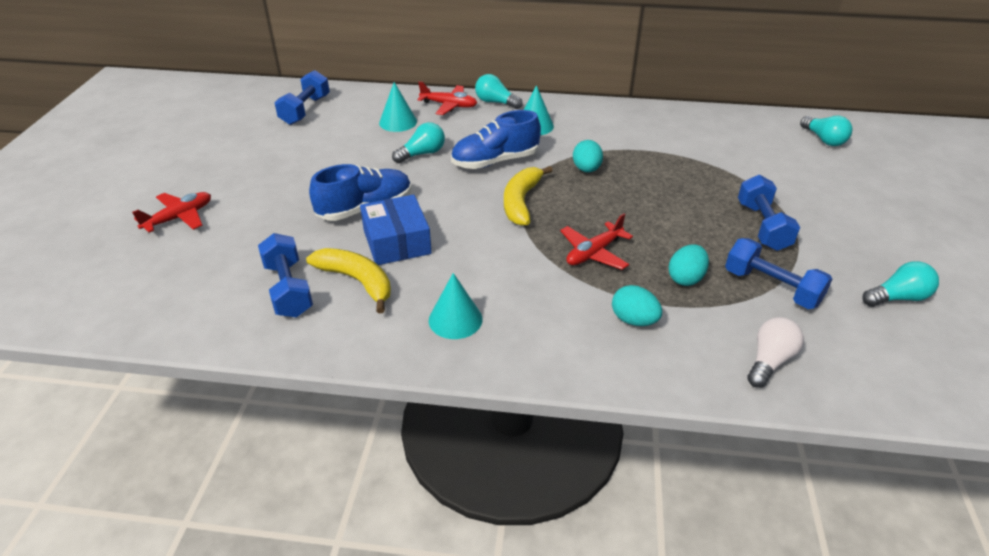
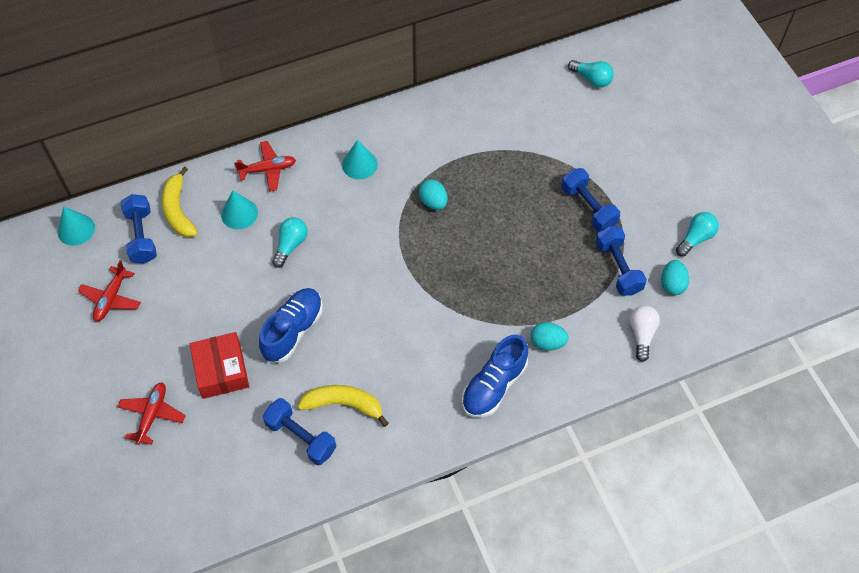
camera: 30 degrees left, 20 degrees up
(272, 211) = (221, 371): none -> red box
(397, 242) = (343, 352): blue box -> none
(455, 319) = (434, 402): turquoise cone -> turquoise cone (76, 229)
(495, 161) = (356, 226): blue shoe -> blue shoe (494, 385)
(496, 102) = (306, 146): turquoise light bulb -> none
(521, 202) = (406, 264): yellow banana -> yellow banana (178, 210)
(594, 253) = (489, 293): red plane -> red plane (111, 298)
(685, 278) = (561, 287): turquoise egg -> turquoise egg (672, 284)
(771, 287) = (618, 268): blue dumbbell -> blue dumbbell turned 60 degrees clockwise

